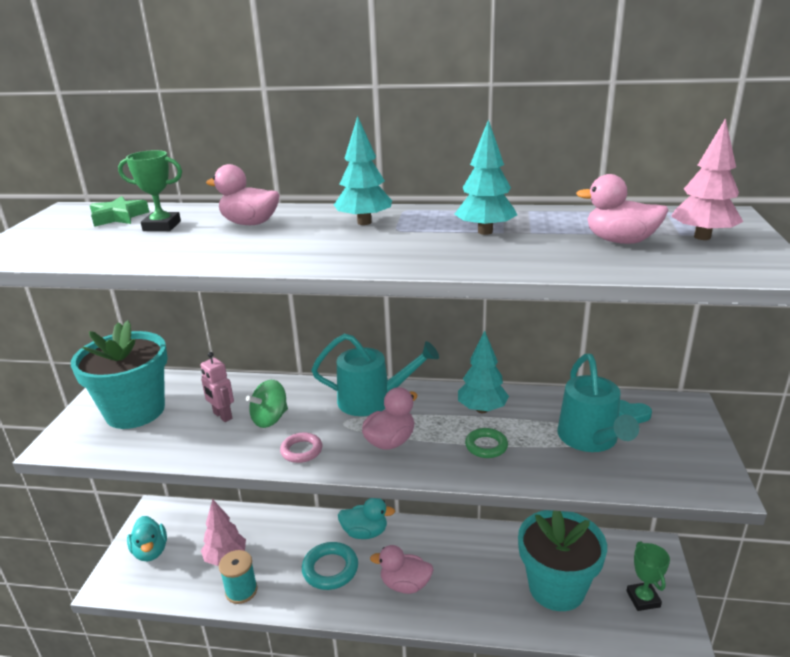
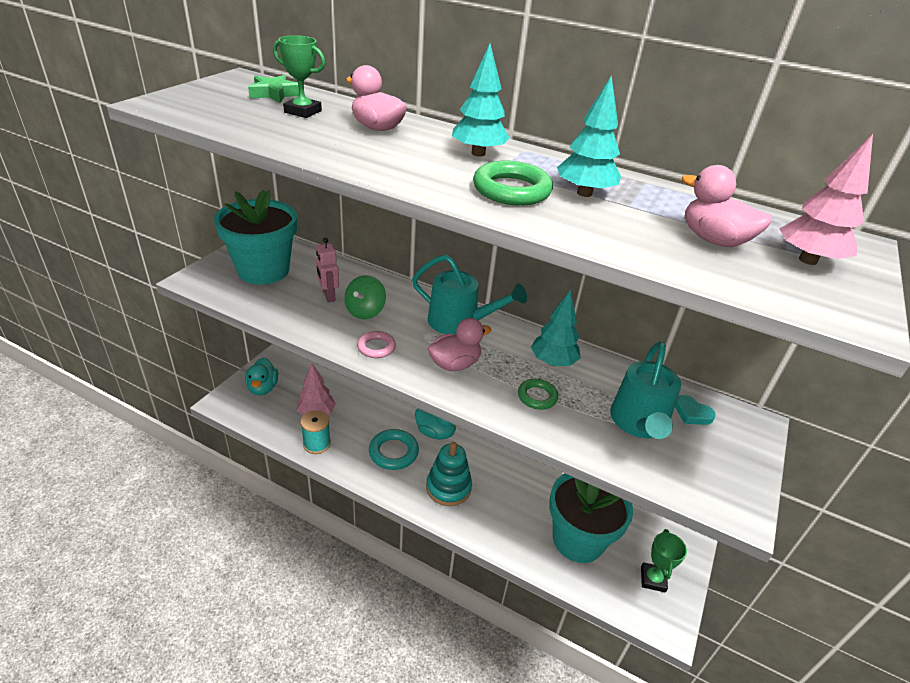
camera: 15 degrees right, 10 degrees up
(270, 419) = (365, 311): green spinning top -> green spinning top turned 45 degrees counterclockwise
(405, 584) = (448, 487): pink duck -> turquoise stacking toy
(420, 245) = (511, 190): none -> green ring

